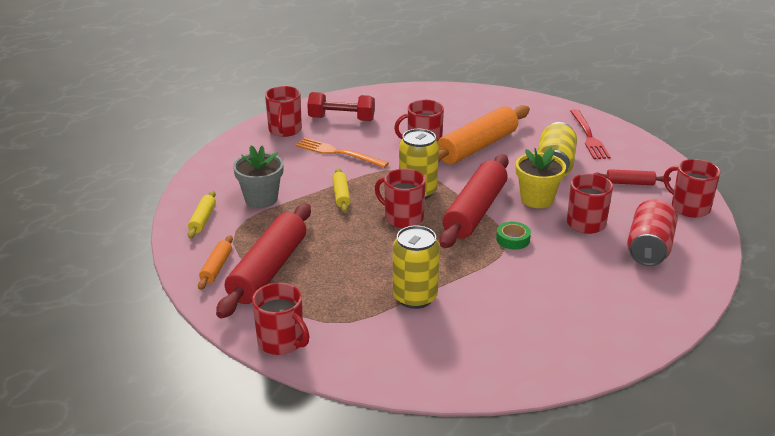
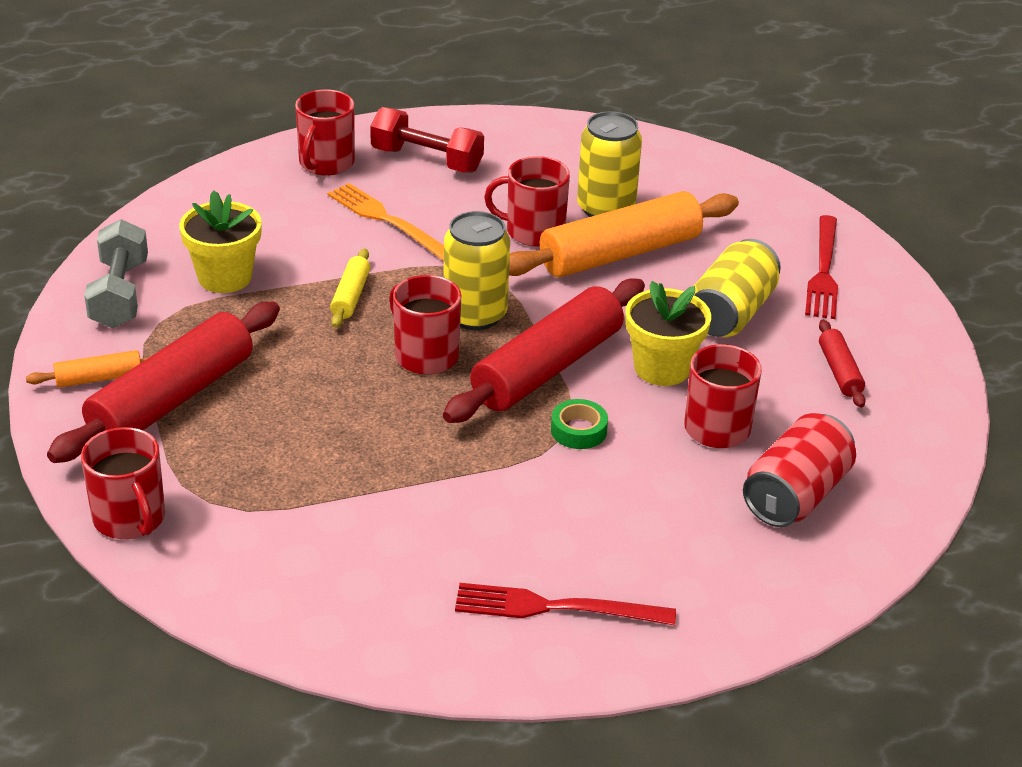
camera: 15 degrees right, 5 degrees up
(202, 219) = (120, 294): yellow rolling pin -> grey dumbbell
(216, 267) = (99, 378): orange rolling pin -> orange rolling pin turned 45 degrees clockwise
(261, 199) = (225, 277): grey flower pot -> yellow flower pot
(415, 297) = (366, 493): yellow can -> yellow can (605, 209)
(561, 335) = (556, 607): none -> red fork
(630, 183) = (839, 371): red rolling pin -> red rolling pin turned 60 degrees clockwise
(689, 207) = (914, 437): red mug -> none

